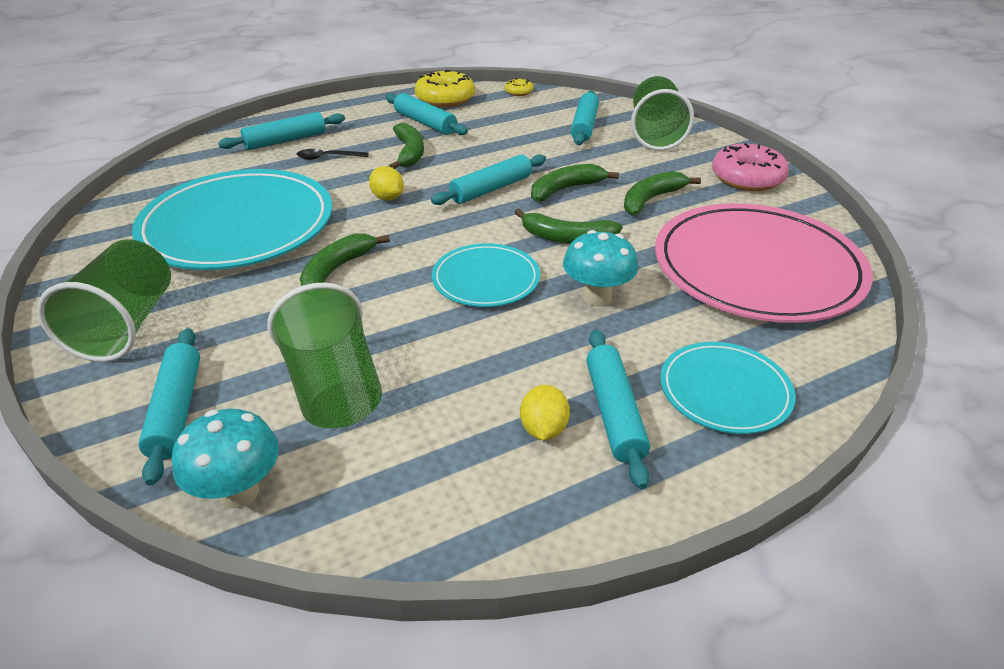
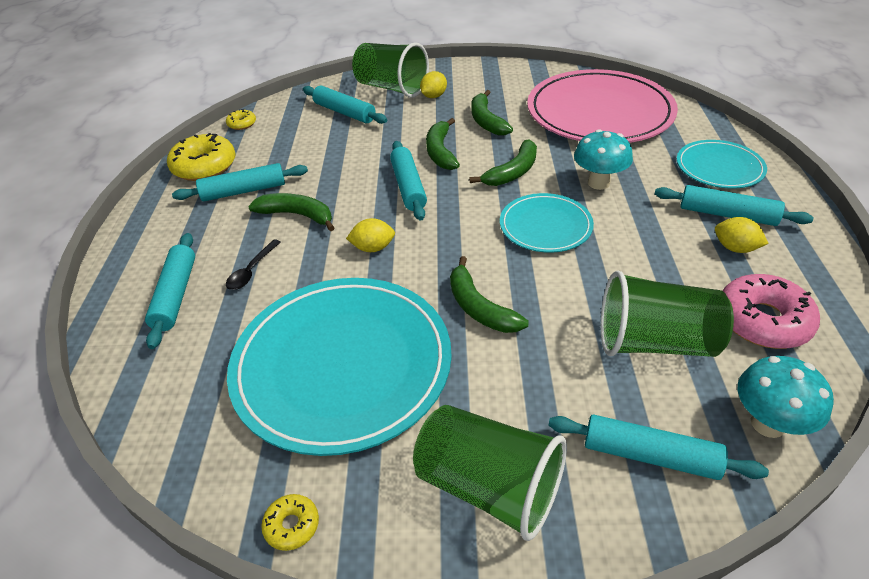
camera: 60 degrees left, 5 degrees up
(80, 251) = (292, 525): none -> yellow donut
(666, 159) = (434, 96): none -> yellow lemon
(747, 178) = (488, 77): pink donut -> pink donut (763, 321)

